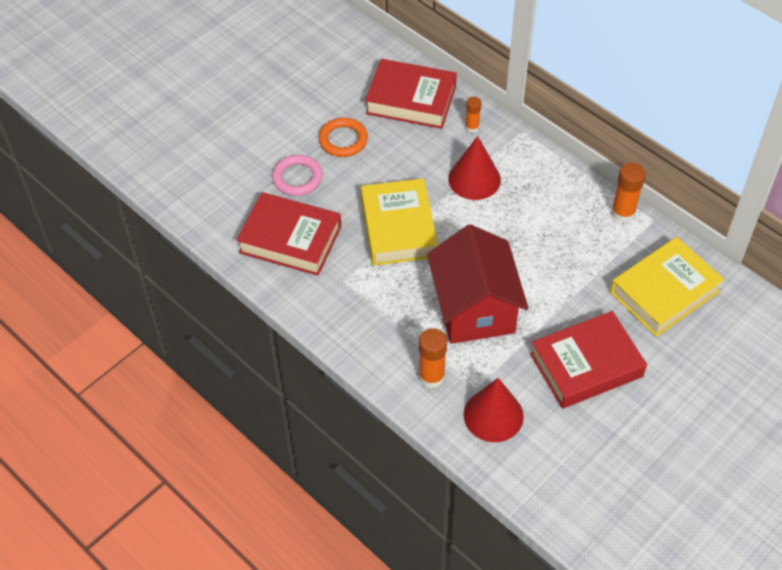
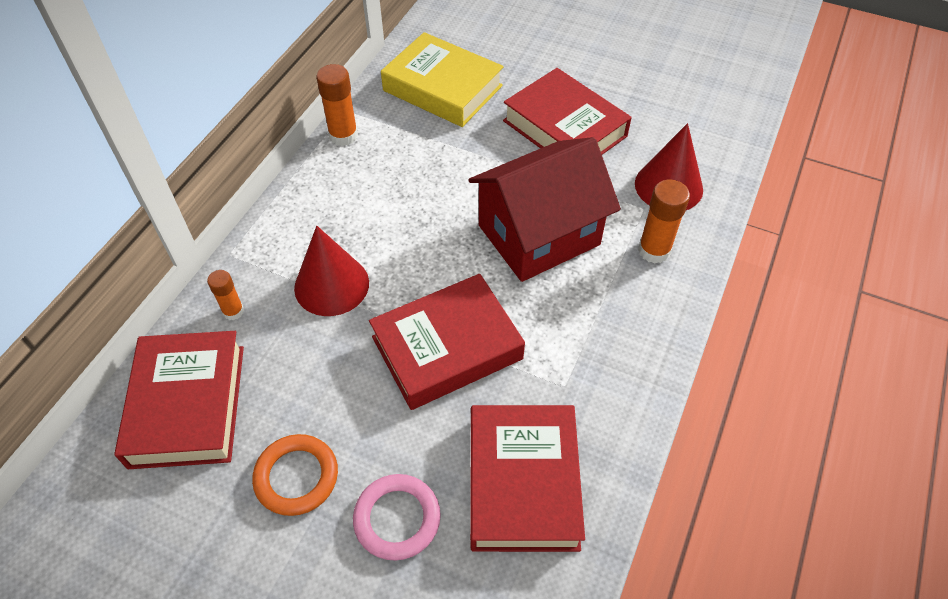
camera: 110 degrees left, 0 degrees up
(398, 228) = (447, 347): yellow book -> red book

